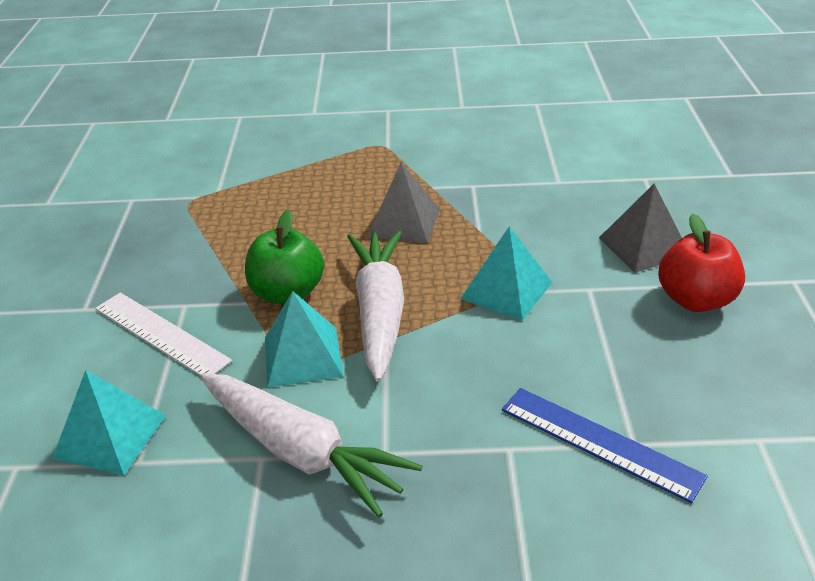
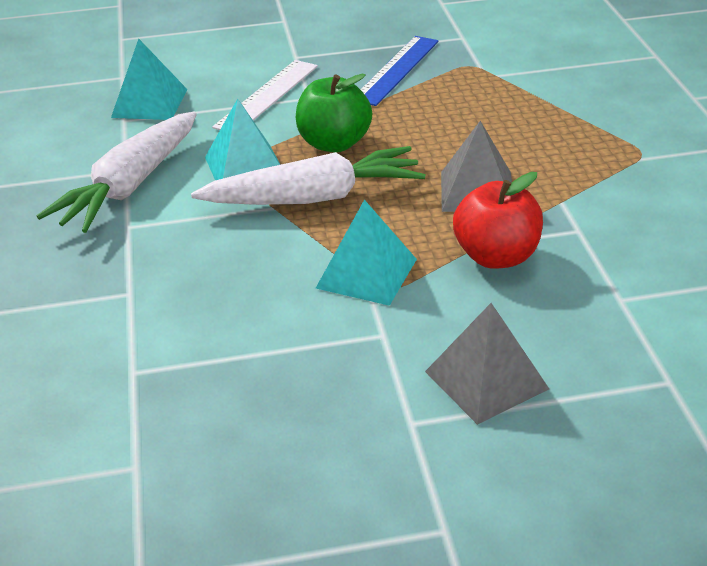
camera: 80 degrees right, 0 degrees up
(599, 442) = (134, 349): blue ruler -> blue ruler (396, 70)
(695, 300) = (378, 425): red apple -> red apple (496, 256)

